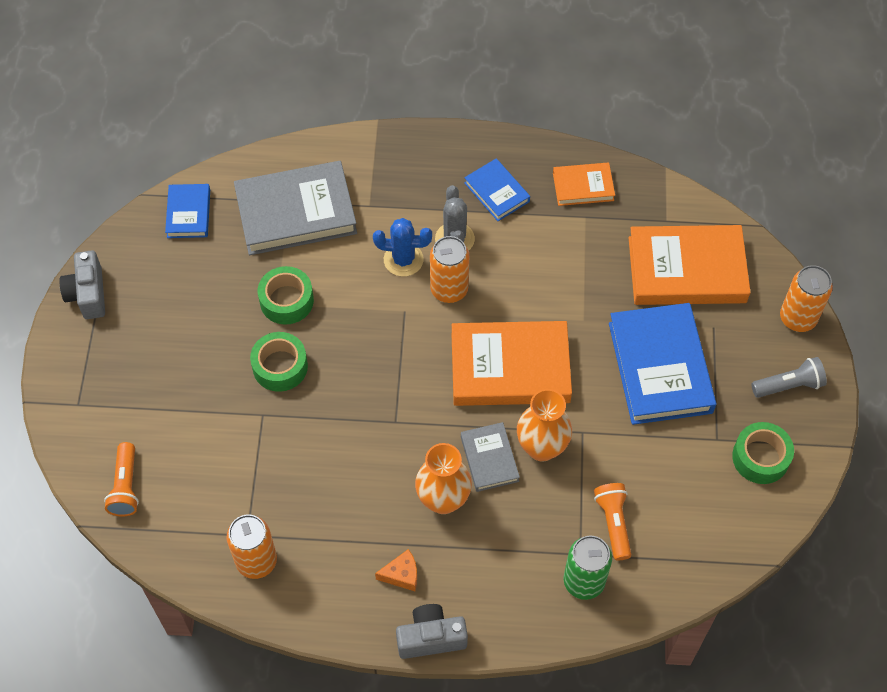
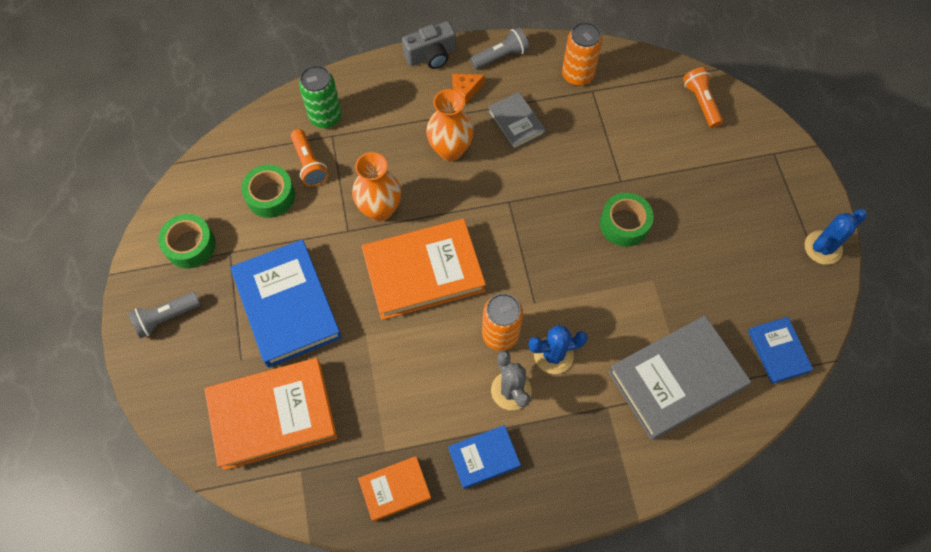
camera: 165 degrees right, 5 degrees up
(88, 294) = (823, 247): grey camera -> blue cactus
(286, 301) = (645, 285): green tape -> green tape (270, 196)
(342, 613) = (501, 56): none -> grey flashlight
(489, 459) = (421, 190): grey book -> grey book (516, 123)
(496, 192) = (484, 457): blue book -> blue book turned 60 degrees counterclockwise
(798, 318) = (158, 389): orange can -> none

